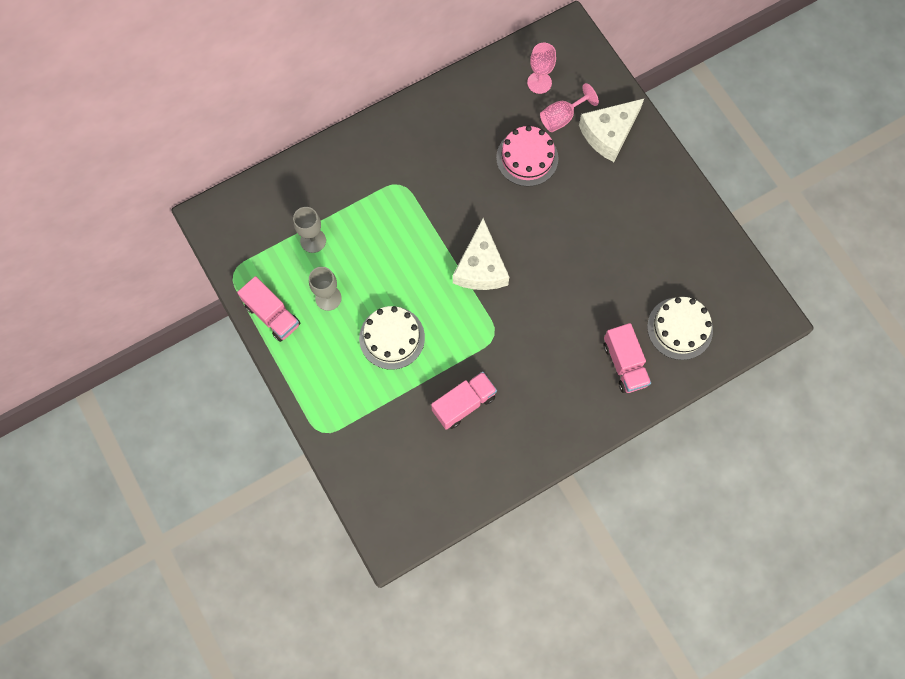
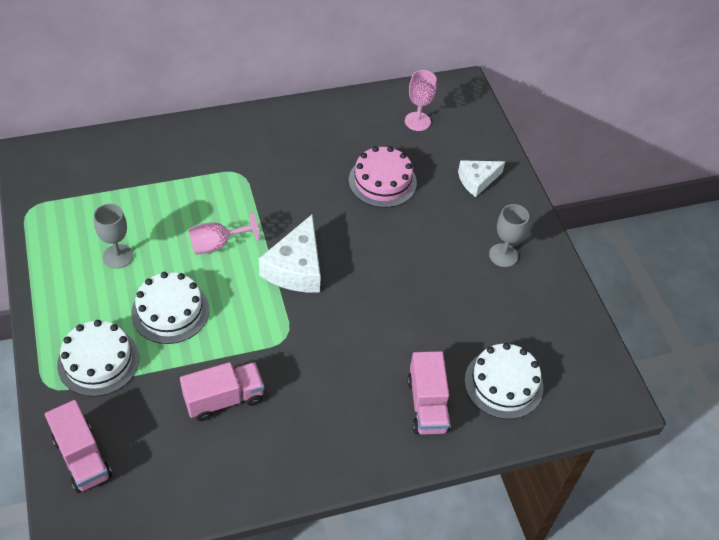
camera: 10 degrees right, 20 degrees down
(272, 315) = (50, 257): pink truck -> pink truck (82, 457)
(313, 240) = (126, 200): grey goblet -> grey goblet (503, 255)
(352, 399) = (98, 361): none -> white cake
(562, 117) = (431, 155): pink goblet -> pink goblet (217, 244)
(609, 133) = (477, 180): white cheese -> white cheese, size x0.64

